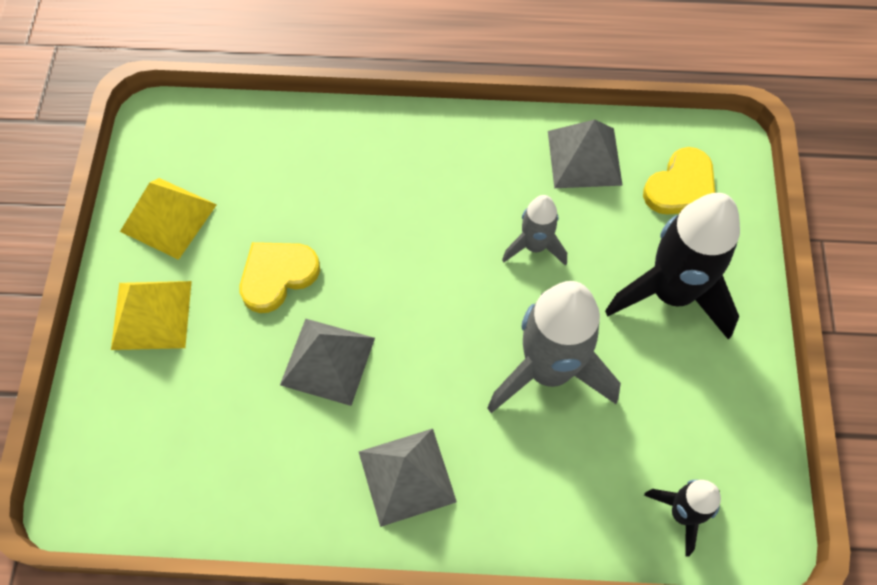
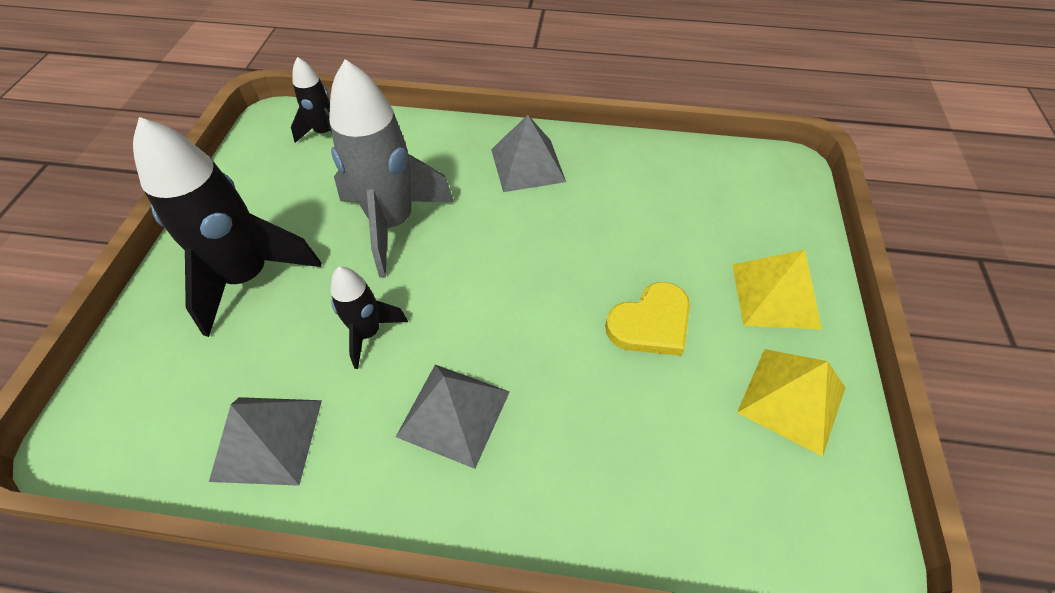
camera: 175 degrees left, 10 degrees down
(327, 361) = (593, 244): grey pyramid -> grey pyramid (454, 413)
(534, 246) = (368, 333): grey rocket -> black rocket
(681, 187) = (170, 389): yellow heart -> none

